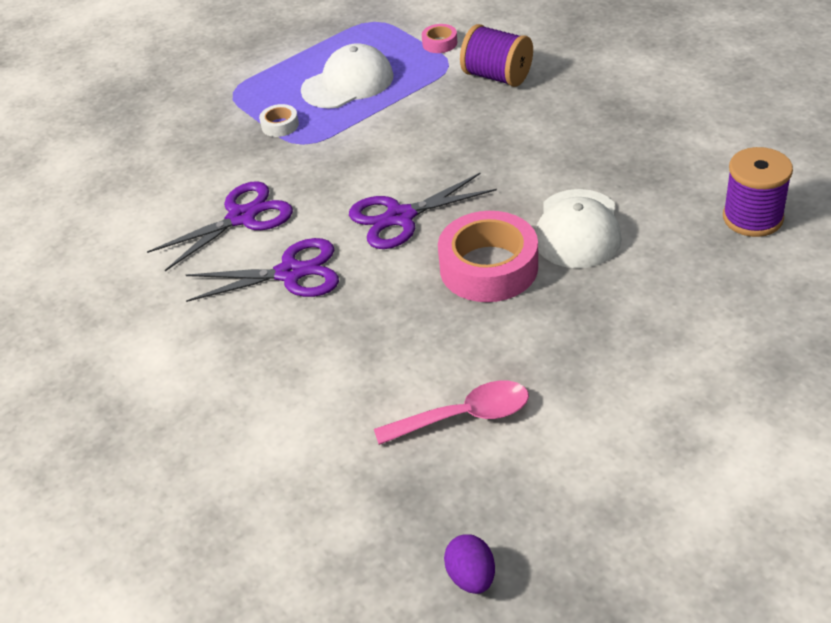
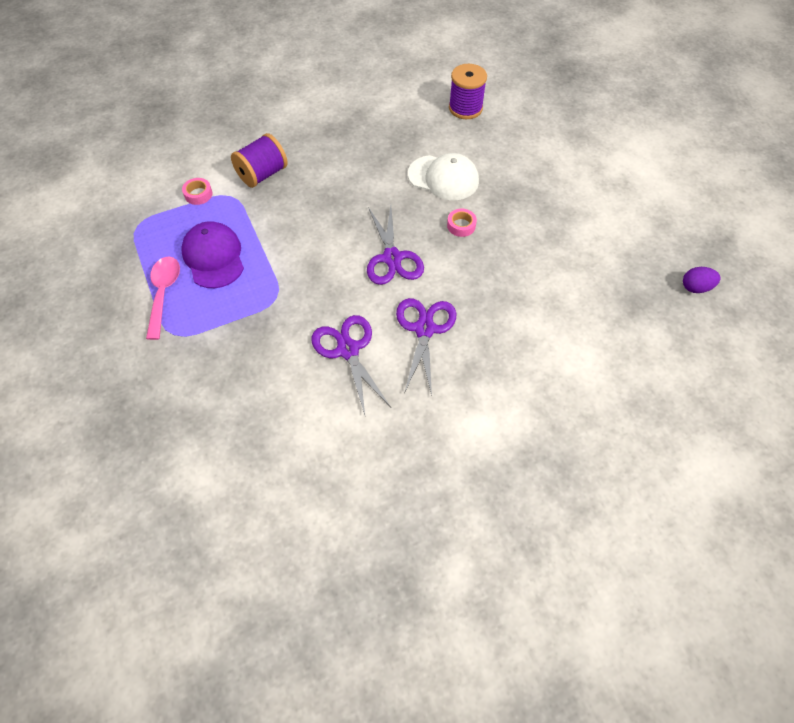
camera: 80 degrees left, 15 degrees up
(280, 125) = (243, 309): white tape -> none
(348, 83) = (214, 257): white cap -> purple cap
(464, 416) = (582, 265): pink spoon -> pink spoon (164, 293)
(488, 267) = (461, 225): pink tape -> pink tape, size x0.45

